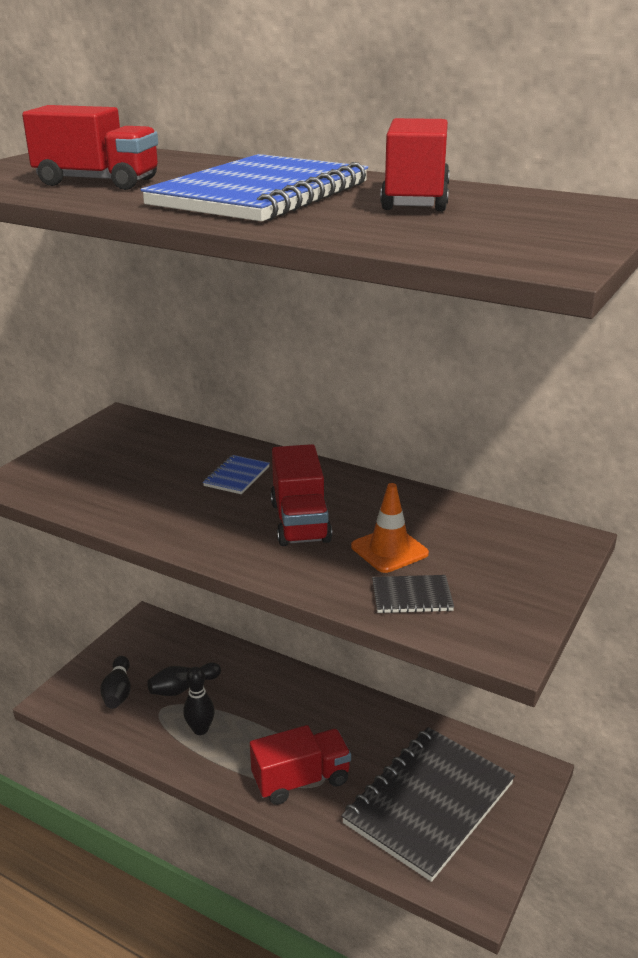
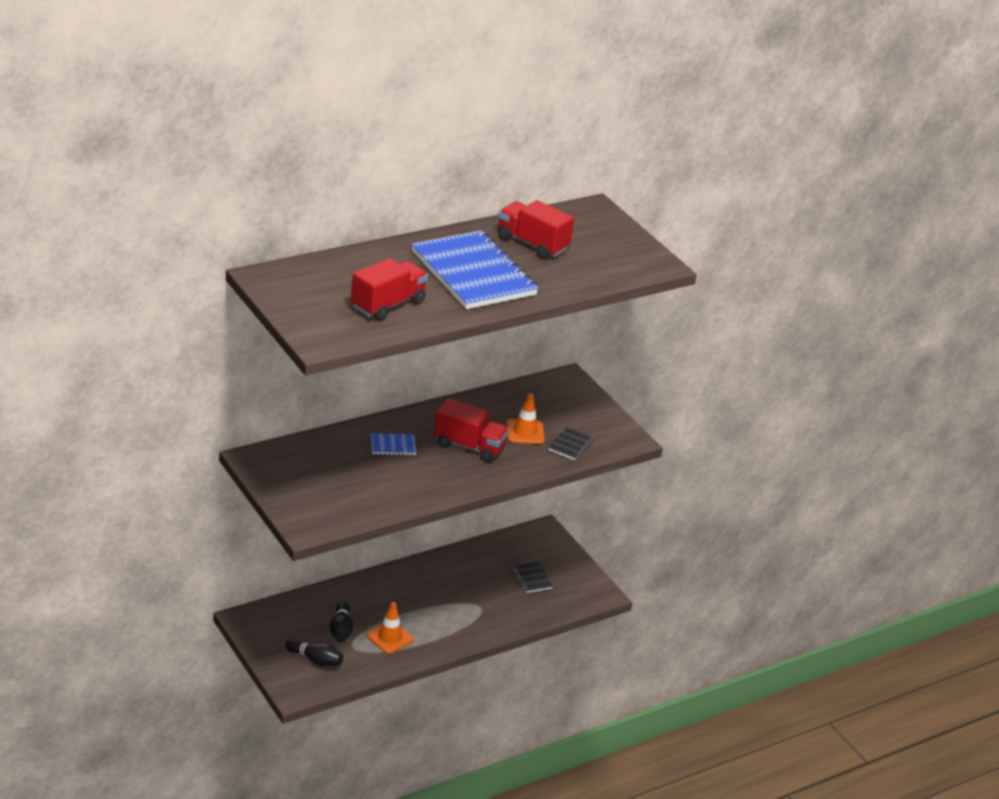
camera: 65 degrees left, 5 degrees up
(200, 729) = (389, 637): black bowling pin -> orange traffic cone
(236, 476) = (393, 445): blue notebook -> blue notebook turned 60 degrees counterclockwise
(301, 780) = (471, 616): red truck -> none
(428, 803) = (532, 578): black notebook -> black notebook, size x0.40

